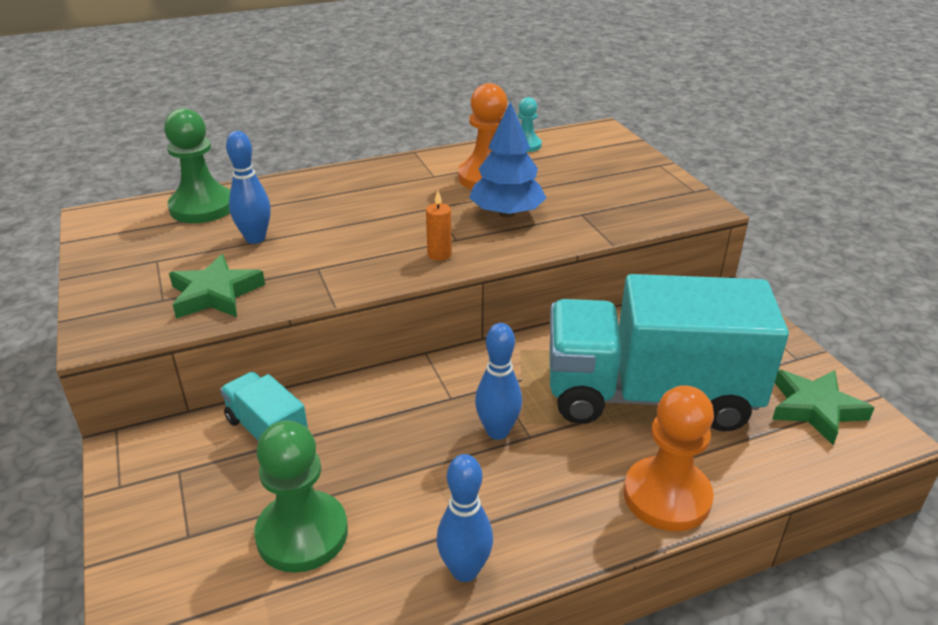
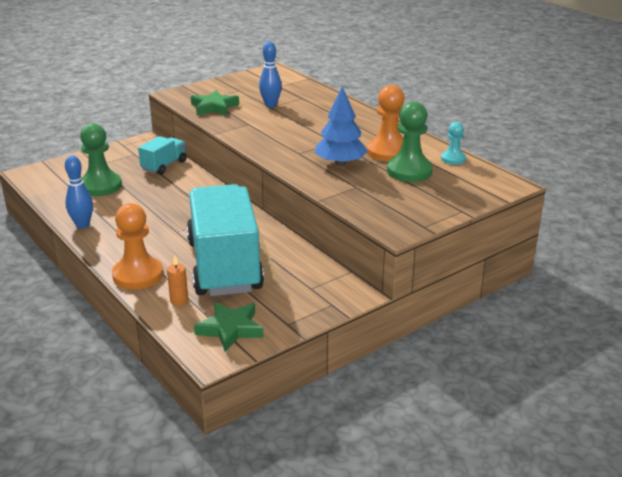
camera: 75 degrees right, 5 degrees down
(202, 207) = (296, 87): green pawn -> green pawn (409, 171)
(439, 254) = (277, 150): orange candle -> orange candle (179, 300)
(497, 431) = (178, 222): blue bowling pin -> none

